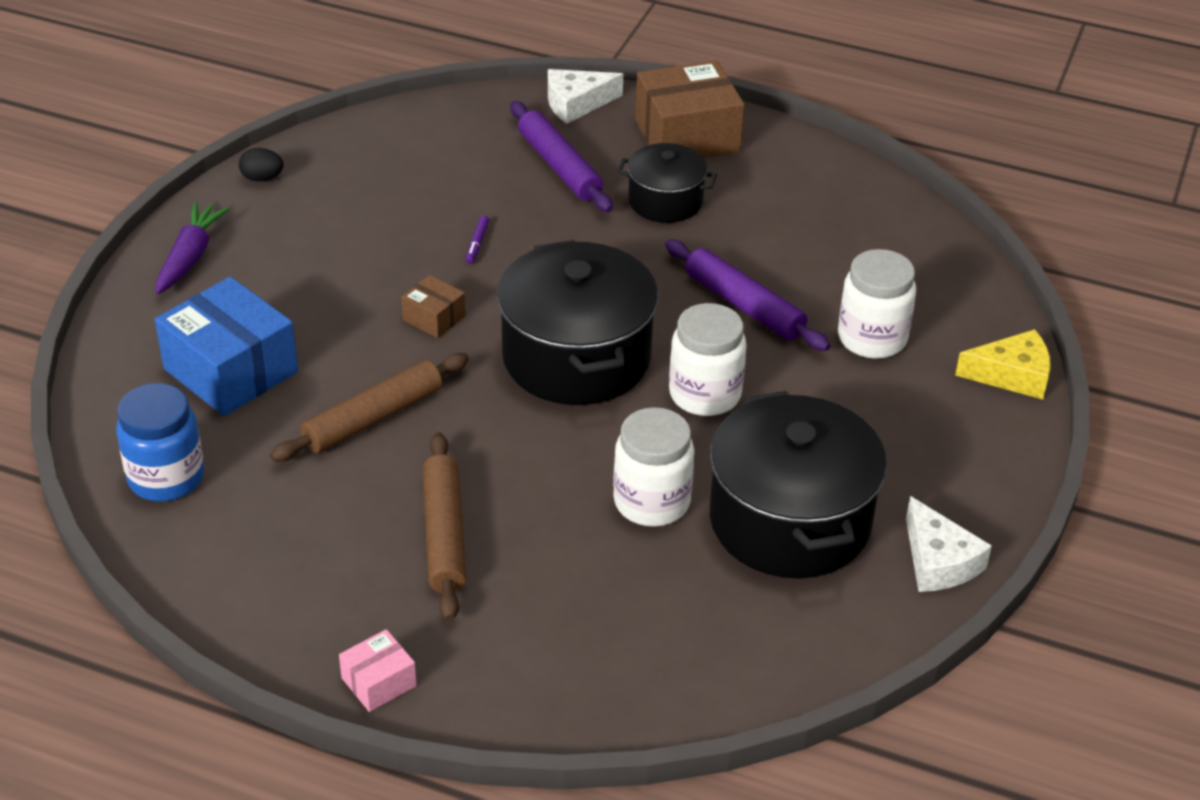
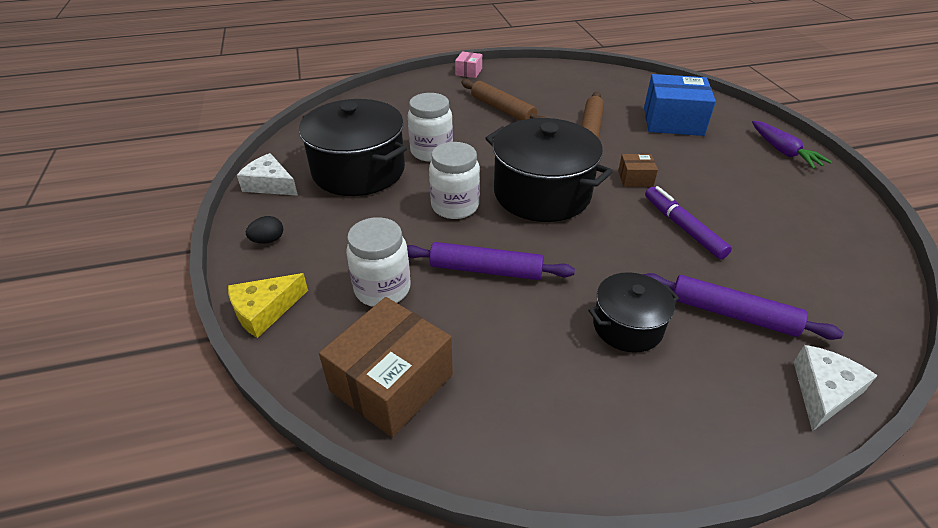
camera: 145 degrees right, 0 degrees up
(166, 478) = (626, 85): blue jar -> none
(262, 178) = (848, 204): black egg -> black egg (268, 240)
(477, 243) = (683, 227): purple marker -> purple marker, size x2.11
(687, 136) = (699, 412): brown box -> brown box (391, 382)

